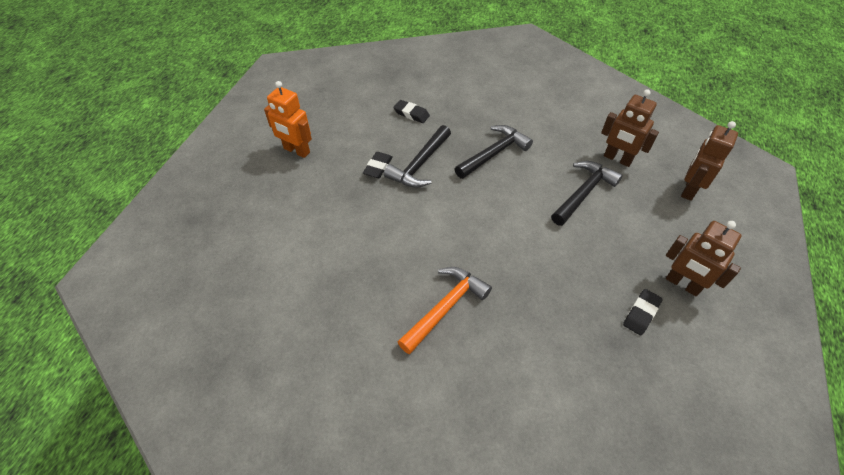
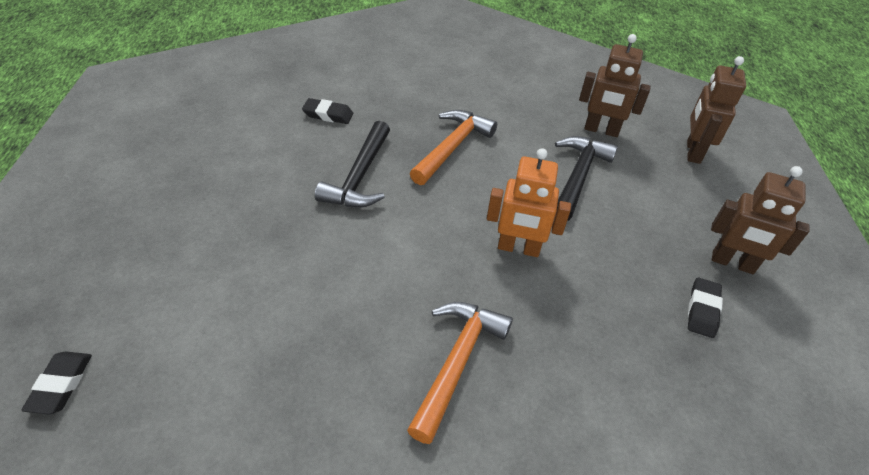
camera: 20 degrees left, 5 degrees down
(296, 151) = (174, 187): orange robot -> orange robot (518, 248)
(378, 167) = (302, 190): black eraser -> black eraser (61, 384)
(493, 153) = (452, 147): black hammer -> orange hammer

